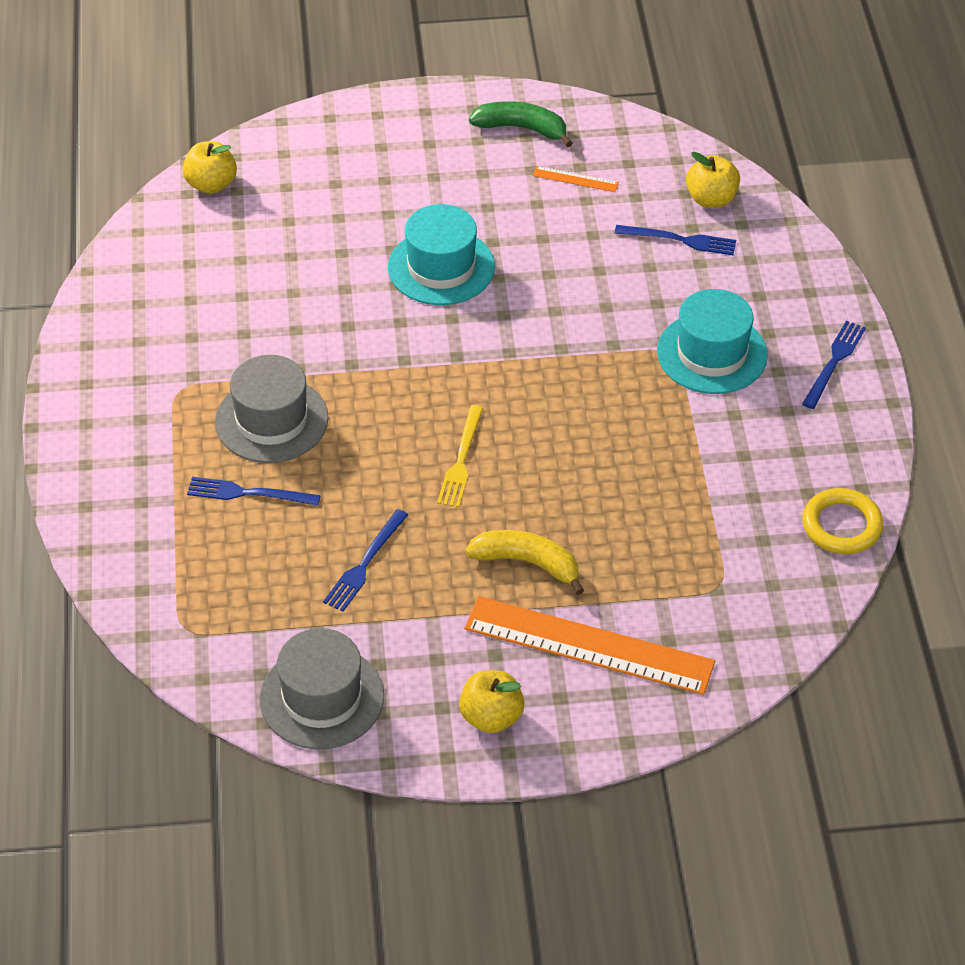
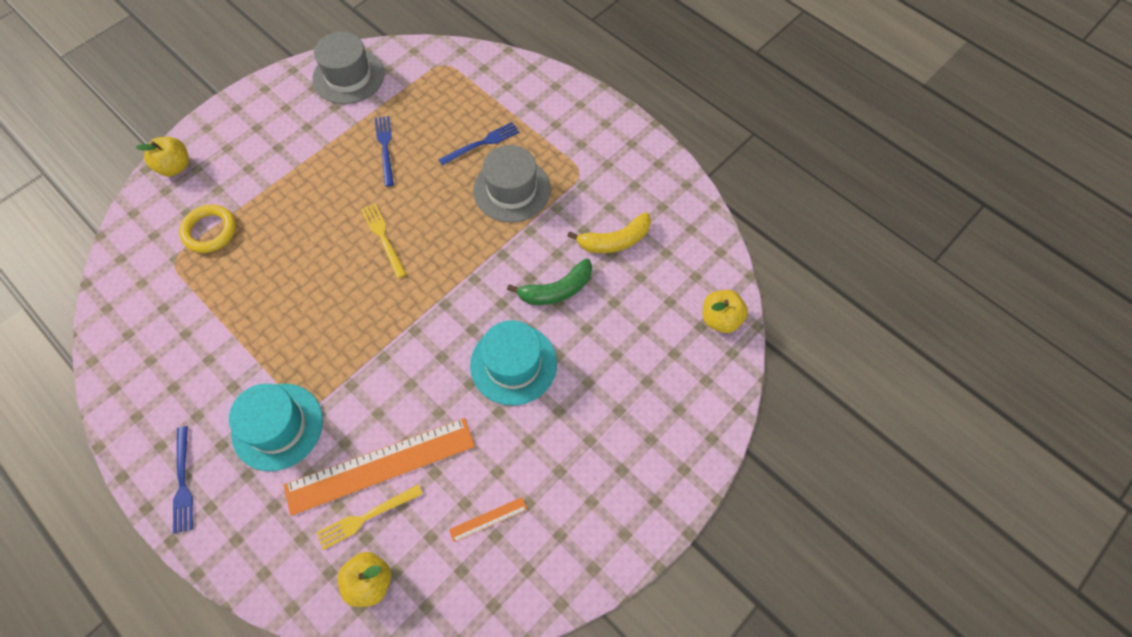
camera: 140 degrees right, 15 degrees up
(491, 717) = (256, 118): yellow apple -> yellow apple (175, 167)
(522, 128) = (570, 542): green banana -> green banana (557, 290)
(527, 563) = (297, 204): yellow banana -> yellow banana (615, 241)
(589, 645) = (229, 182): orange ruler -> orange ruler (380, 466)
(680, 240) = (366, 517): blue fork -> yellow fork
(841, 525) = (115, 351): yellow ring -> yellow ring (210, 231)

